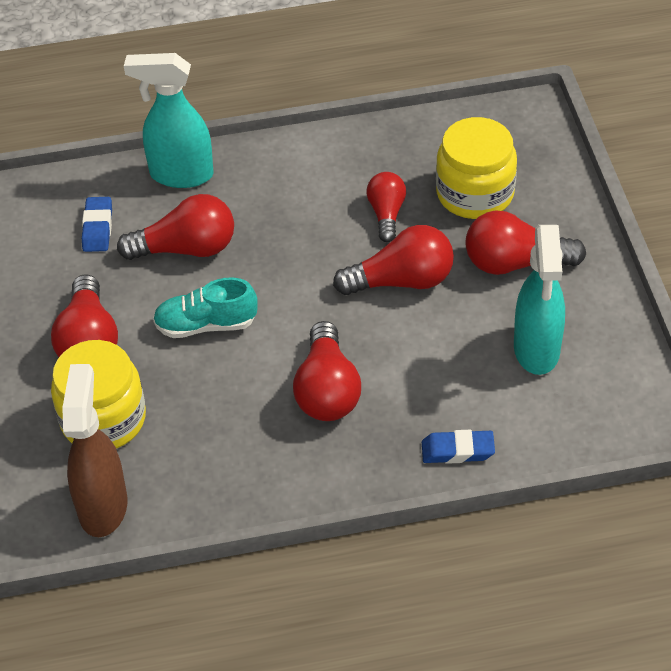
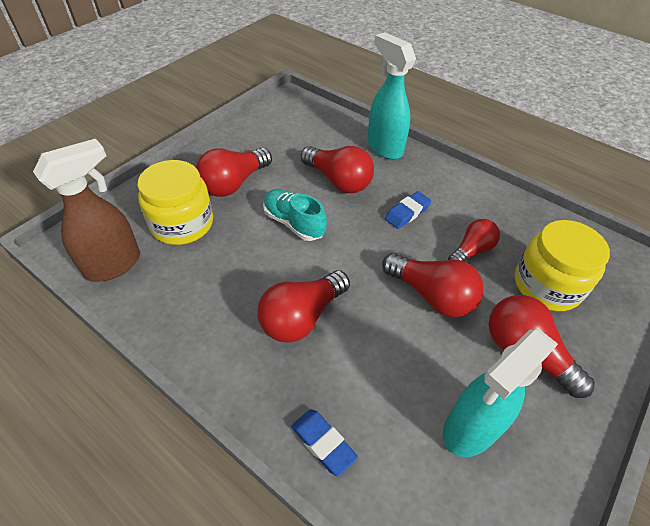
camera: 45 degrees right, 0 degrees up
(98, 228) = (313, 141): blue eraser -> blue eraser (407, 213)

